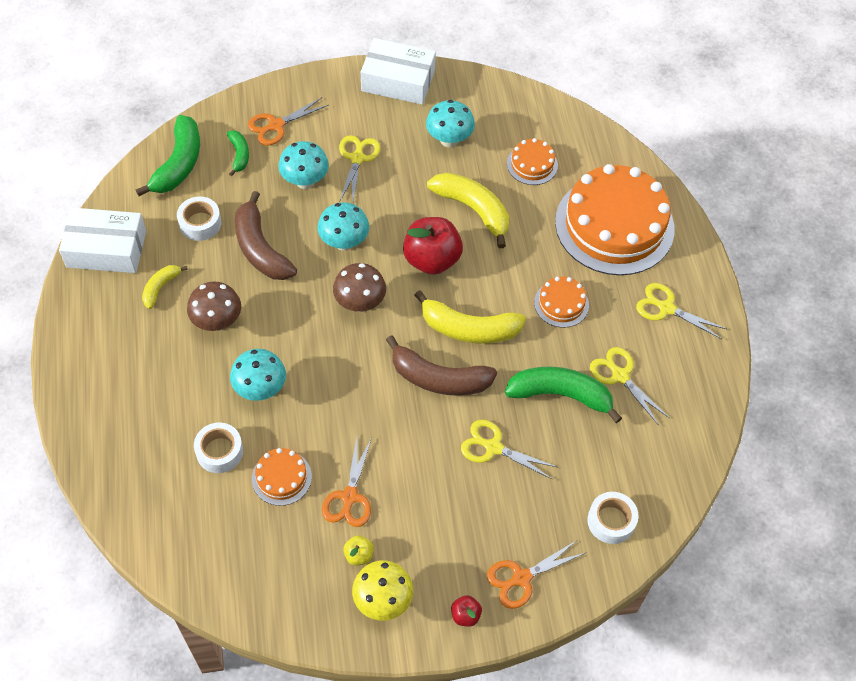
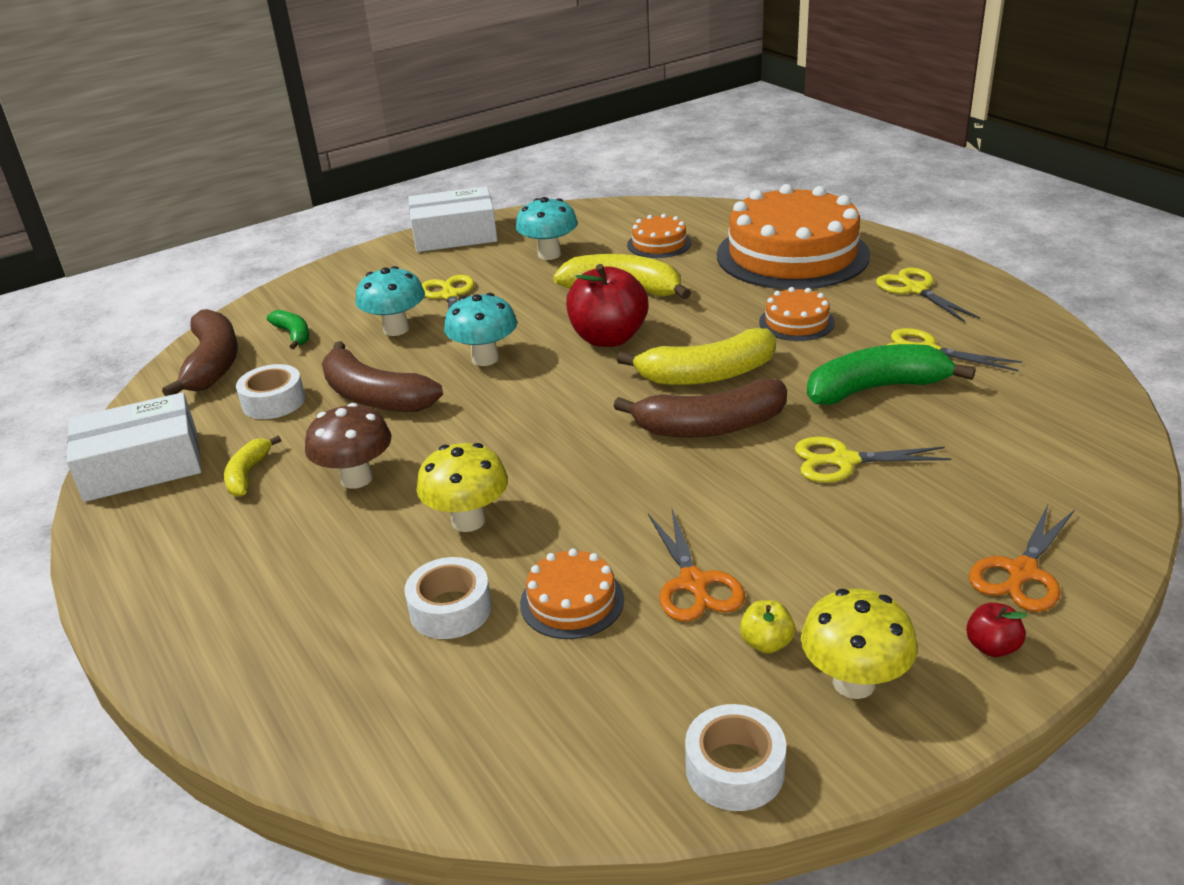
camera: 20 degrees left, 25 degrees down
(179, 164) = (213, 364): green banana -> brown banana
(260, 389) = (468, 521): turquoise mushroom -> yellow mushroom
(276, 125) = (328, 301): orange scissors -> none
(360, 303) = (547, 399): brown mushroom -> none
(611, 521) = (1066, 471): white tape -> white tape (734, 769)
(666, 308) = (915, 289): yellow scissors -> yellow scissors turned 60 degrees clockwise

